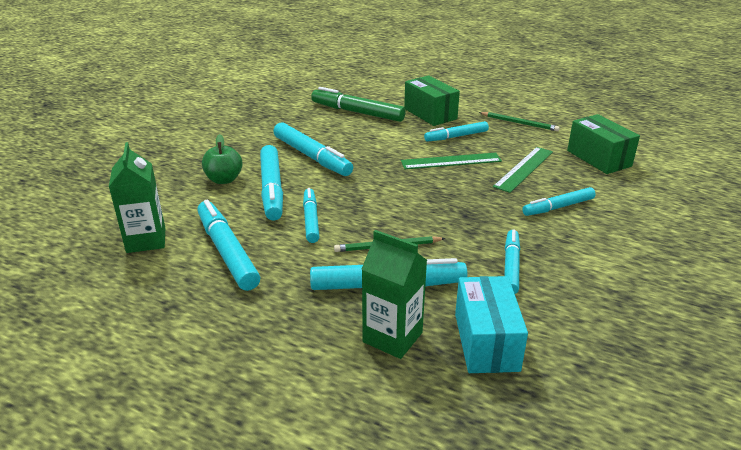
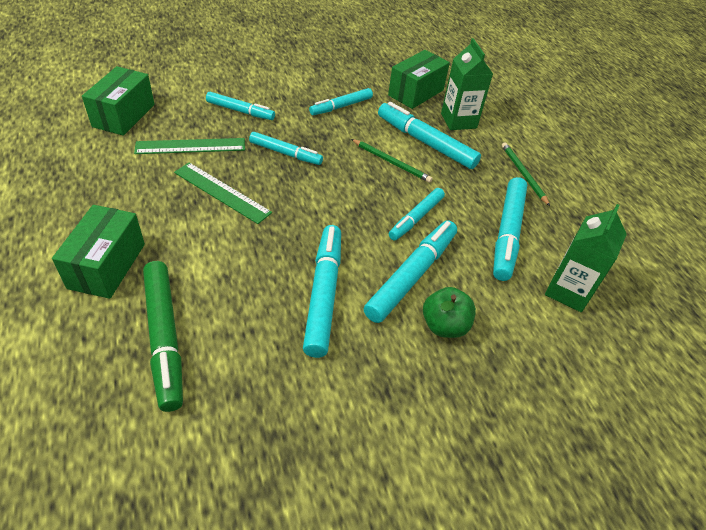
camera: 140 degrees left, 15 degrees up
(456, 136) = (158, 214): turquoise marker -> turquoise marker (285, 153)
(486, 342) = (416, 92): turquoise box -> green box
(519, 123) = (75, 185): green pencil -> green pencil (523, 174)

